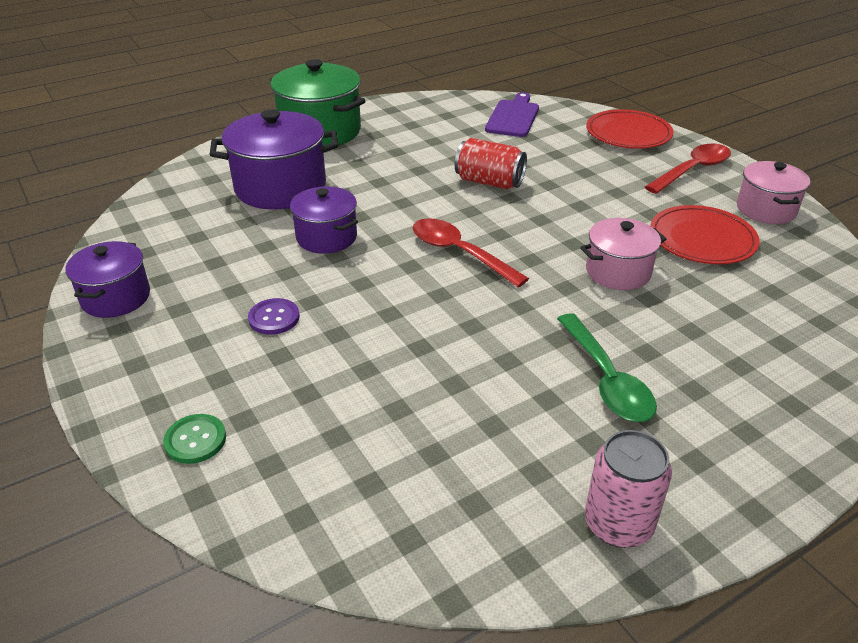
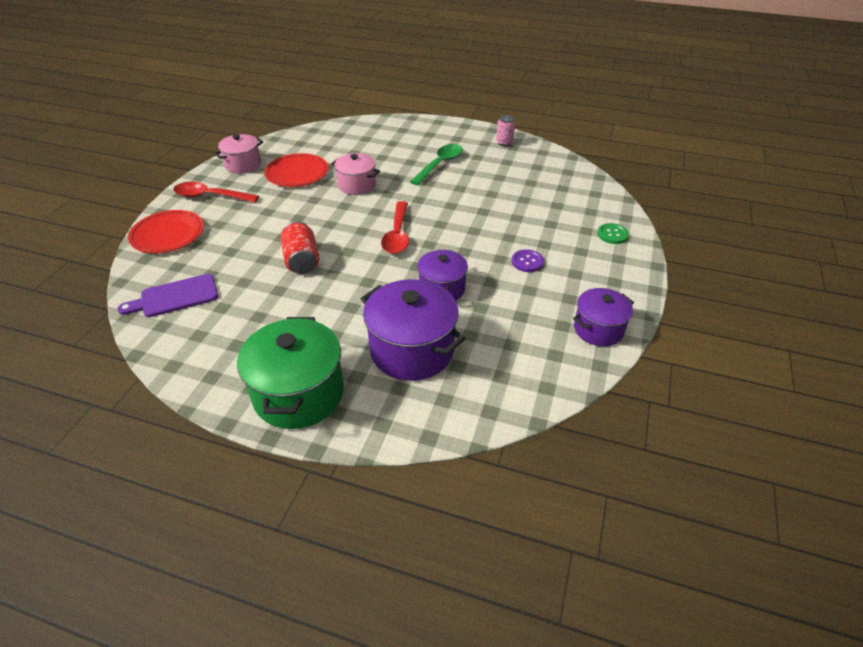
camera: 130 degrees left, 5 degrees up
(618, 524) = (504, 143): pink can -> pink can, size x0.66

